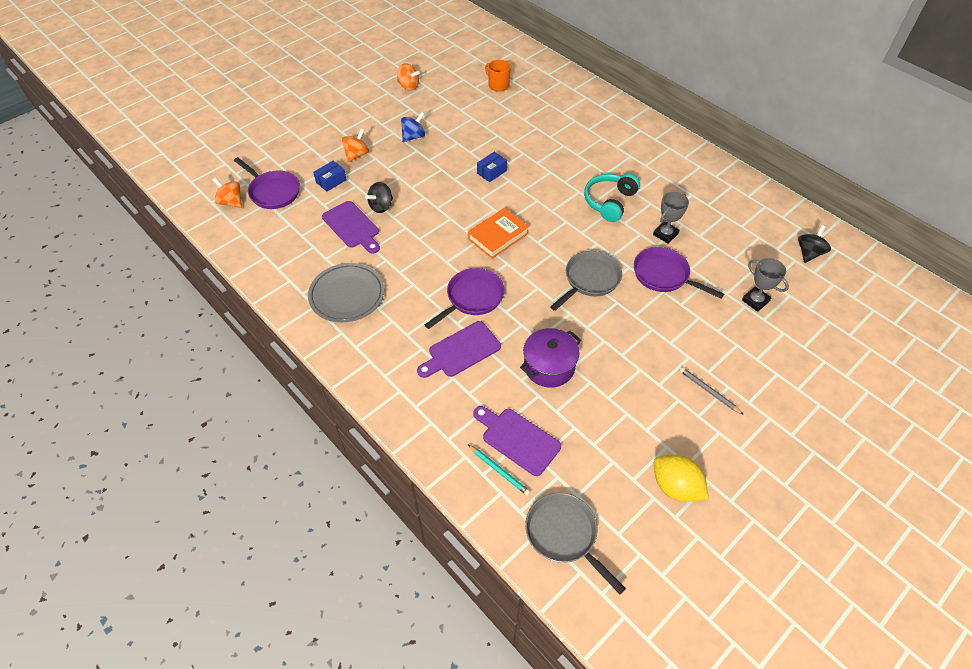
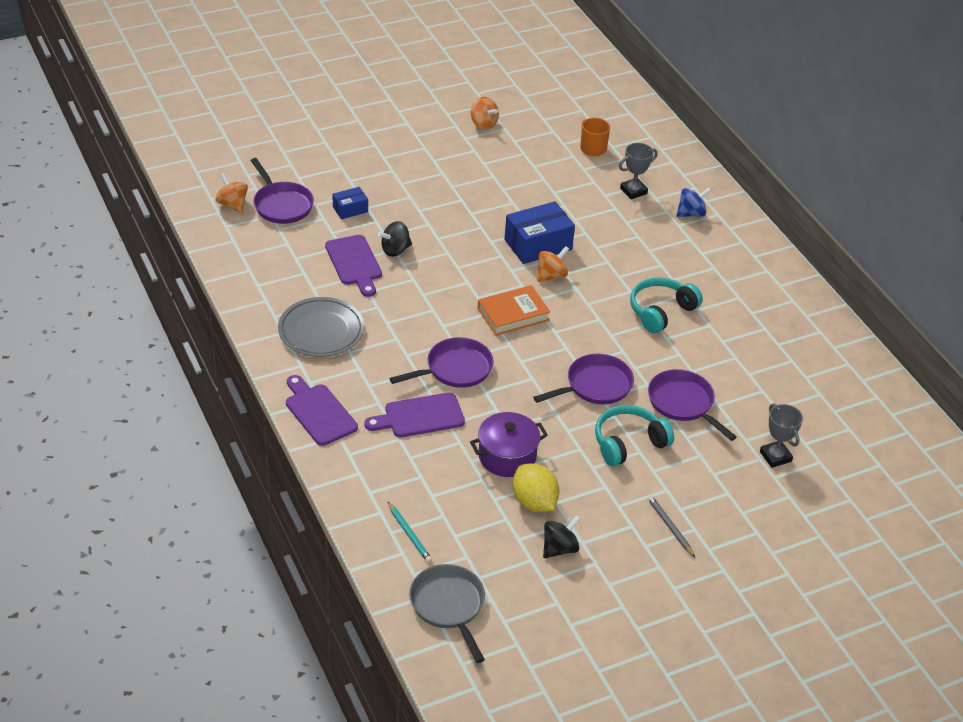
camera: 15 degrees right, 10 degrees down
(357, 155) = (390, 188): orange spinning top -> orange spinning top (551, 275)
(413, 137) = (464, 183): blue spinning top -> blue spinning top (691, 213)
(491, 172) = (538, 245): blue box -> blue box, size x1.87
(518, 439) = (441, 512): purple cutting board -> purple cutting board (319, 412)
(589, 280) = (595, 386): grey pan -> purple pan
(639, 323) = (628, 443): none -> turquoise headphones
(665, 234) = (708, 362): grey trophy -> grey trophy (633, 191)
(675, 487) = (585, 600): yellow lemon -> yellow lemon (534, 502)
(809, 253) = (870, 426): black spinning top -> black spinning top (559, 548)

